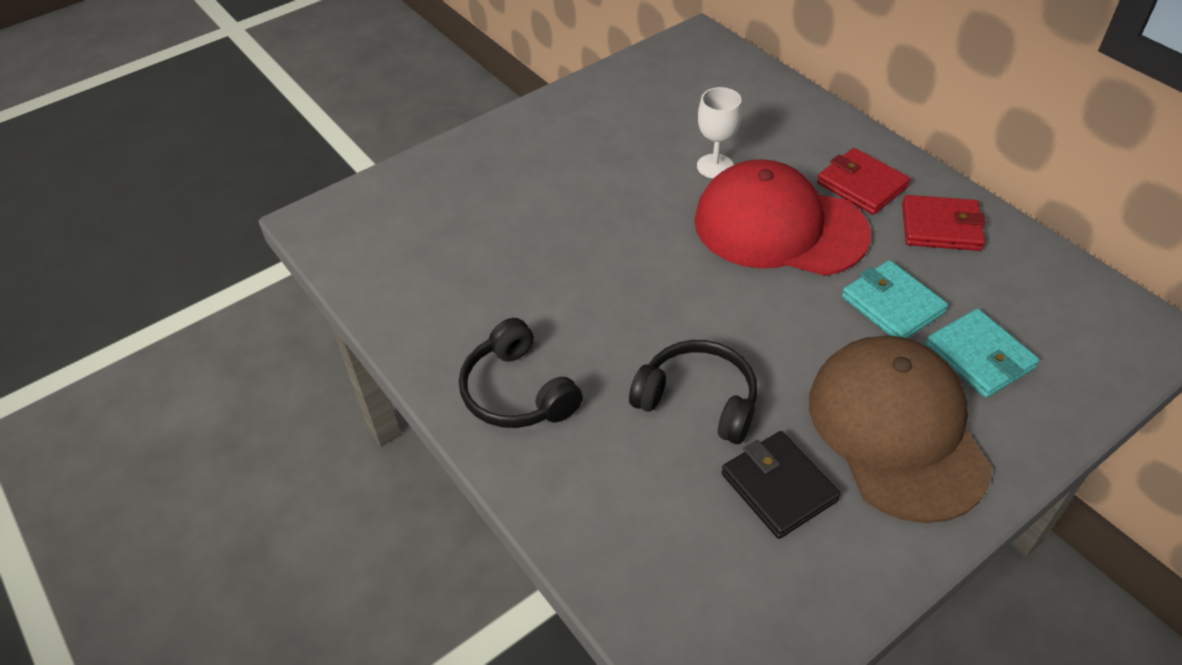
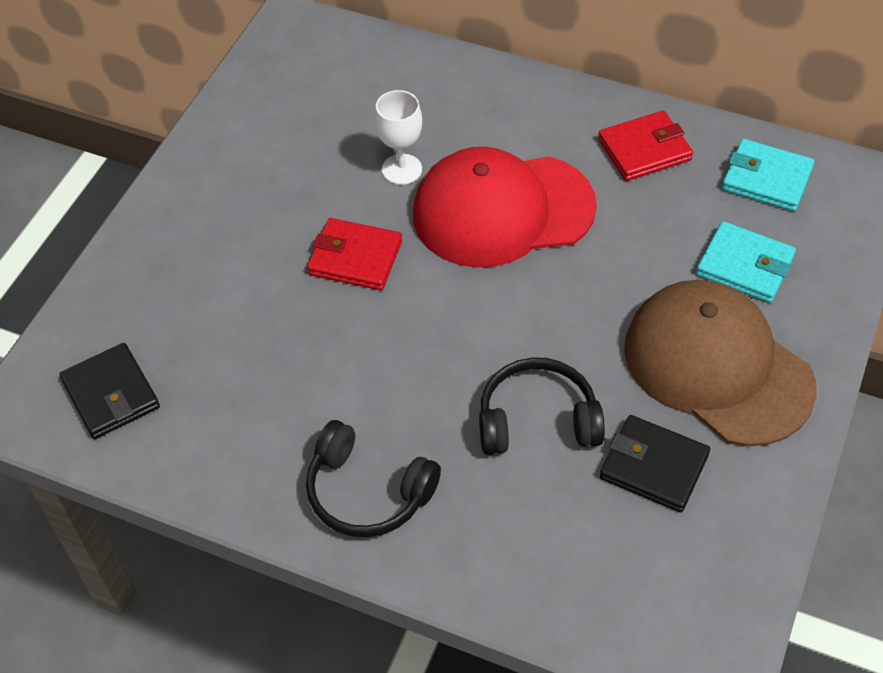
camera: 30 degrees left, 5 degrees up
(383, 237) = (111, 394): none -> black wallet
(861, 185) = (551, 134): red wallet -> red wallet (355, 258)
(892, 305) = (647, 247): turquoise wallet -> turquoise wallet (766, 179)

